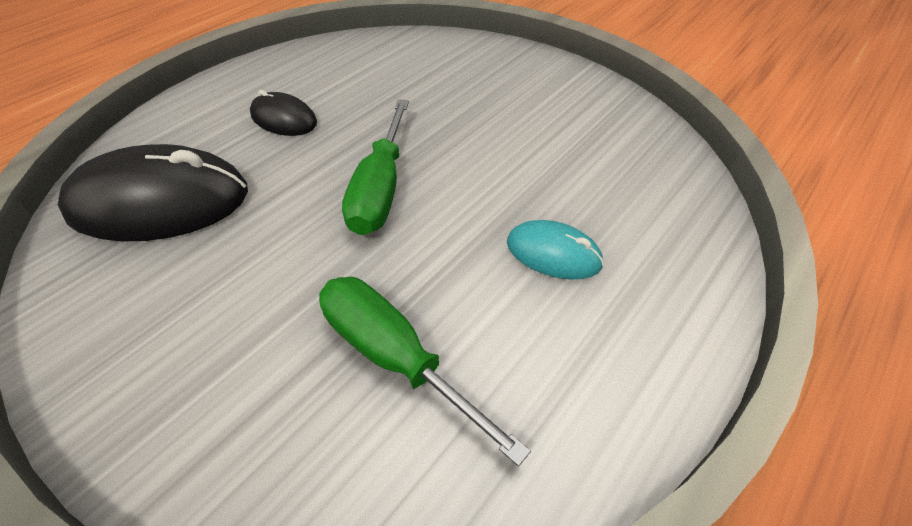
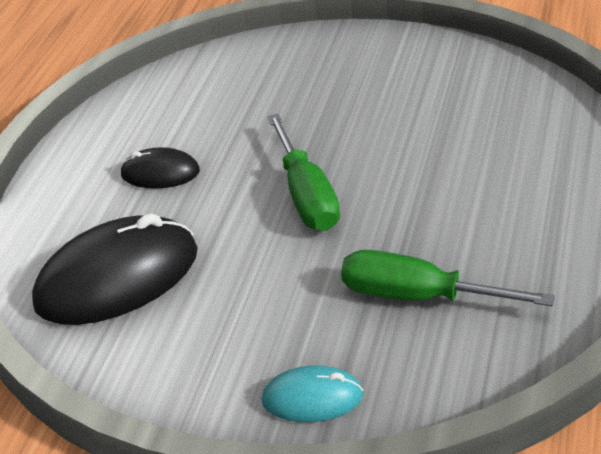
camera: 20 degrees left, 10 degrees down
(553, 253) = (484, 188): turquoise mouse -> turquoise mouse (312, 398)

